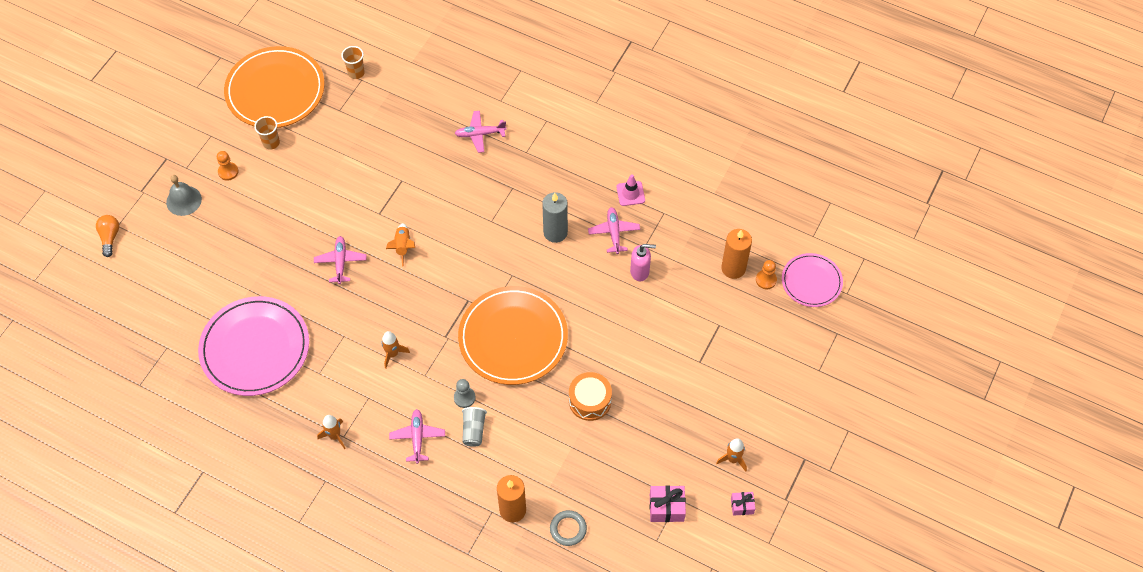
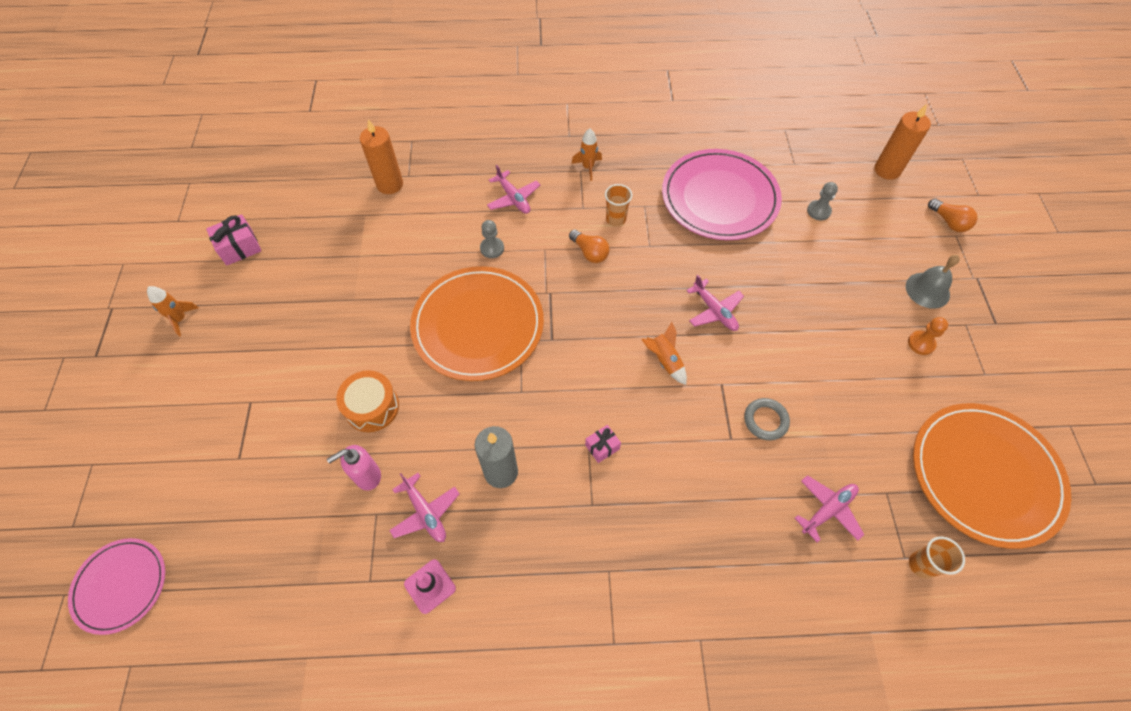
camera: 150 degrees right, 0 degrees up
(192, 296) = (818, 211): none -> grey pawn
(271, 143) = (915, 402): orange cup -> orange cup (616, 219)
(392, 354) = (589, 252): orange rocket -> orange light bulb
(473, 430) = (465, 226): grey cup -> none
(480, 134) = (688, 563): pink plane -> pink plane (828, 510)
(568, 529) = (330, 192): grey ring -> grey ring (765, 420)
(590, 401) = (361, 303): orange drum -> orange drum (372, 407)
(733, 268) = (241, 547): orange candle -> orange candle (887, 170)
(742, 506) = (159, 282): pink gift -> pink gift (602, 447)
(766, 280) = (189, 553): orange pawn -> none

